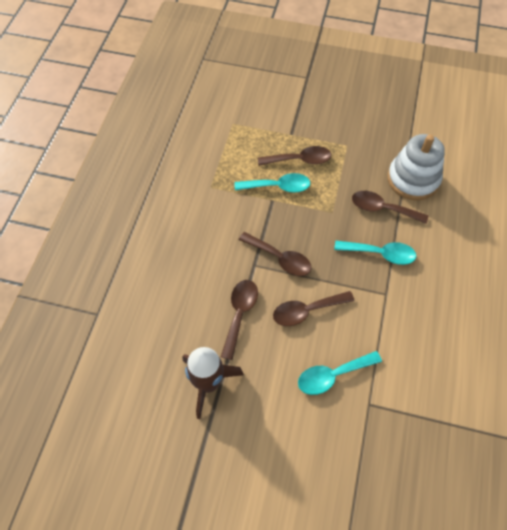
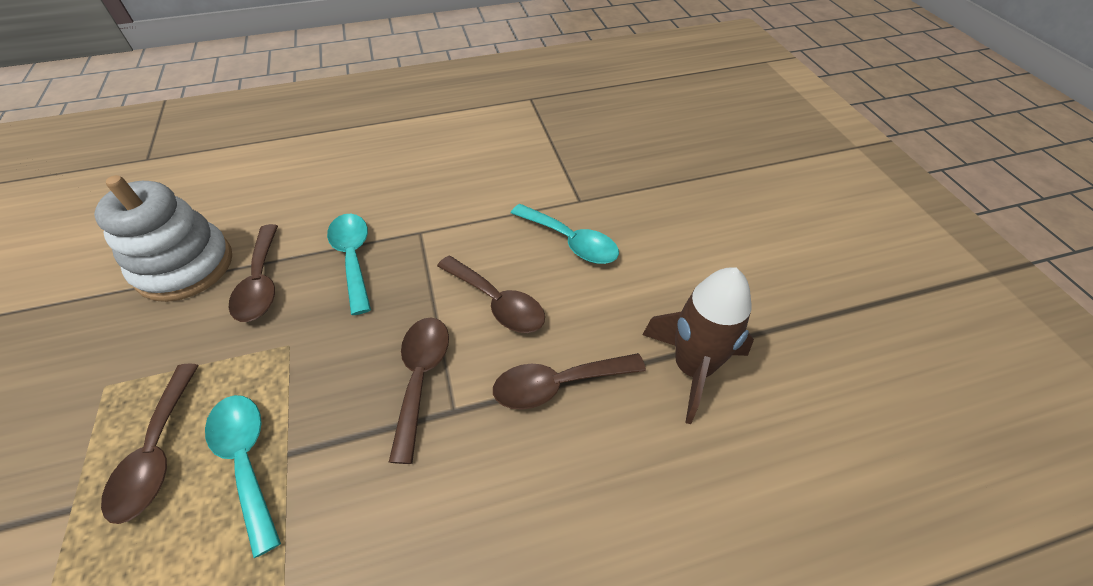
camera: 120 degrees left, 10 degrees down
(300, 160) = (158, 453): brown spoon -> brown spoon turned 150 degrees counterclockwise

